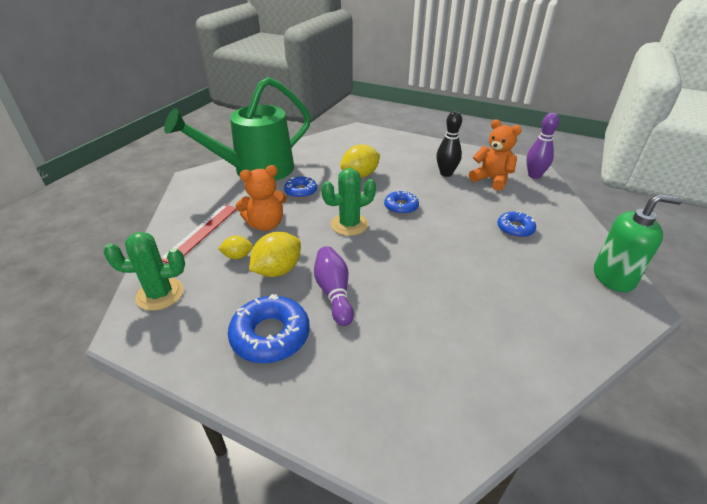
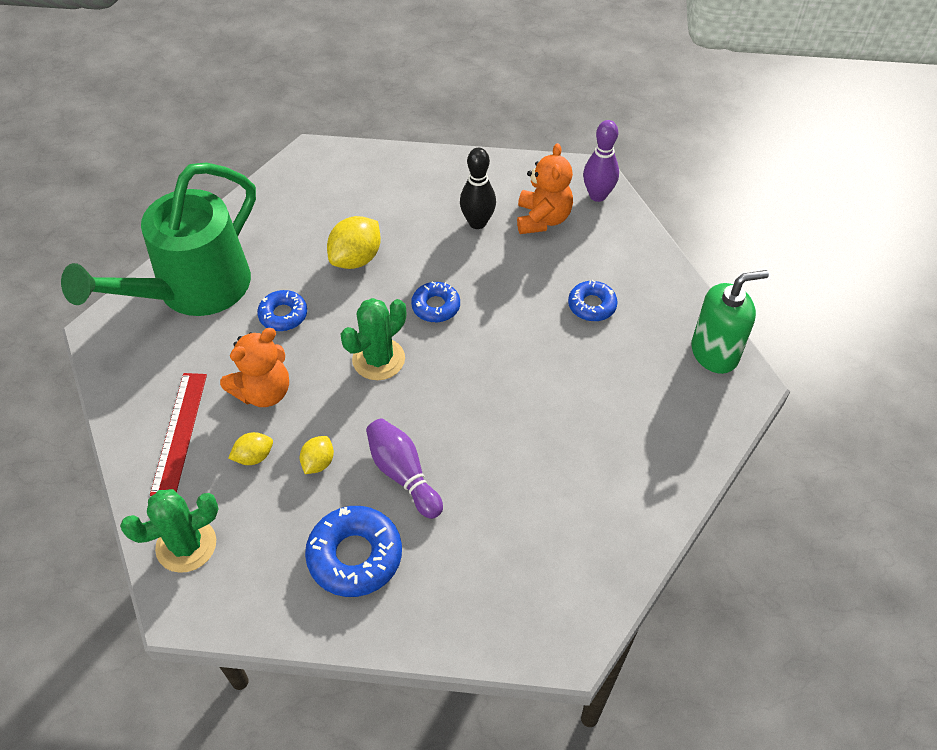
camera: 20 degrees left, 15 degrees up
(278, 270) = (318, 463): yellow lemon -> yellow lemon, size x0.57
(491, 179) = (542, 219): orange teddy bear -> orange teddy bear turned 75 degrees clockwise

